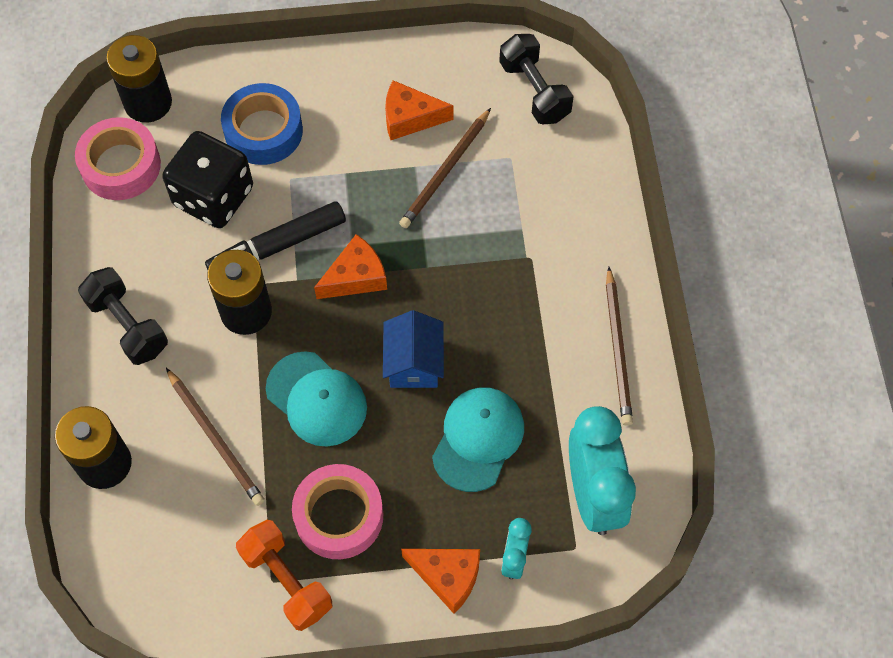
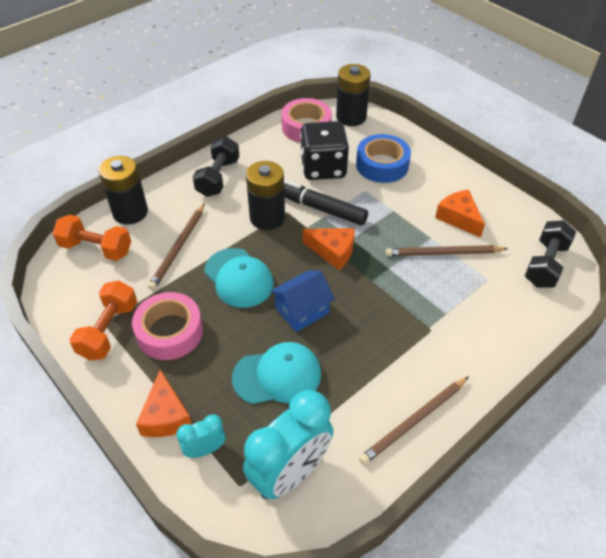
camera: 55 degrees right, 15 degrees down
(138, 535) = (96, 248): none -> orange dumbbell
(316, 399) = (239, 278): turquoise cap -> turquoise cap turned 45 degrees counterclockwise

